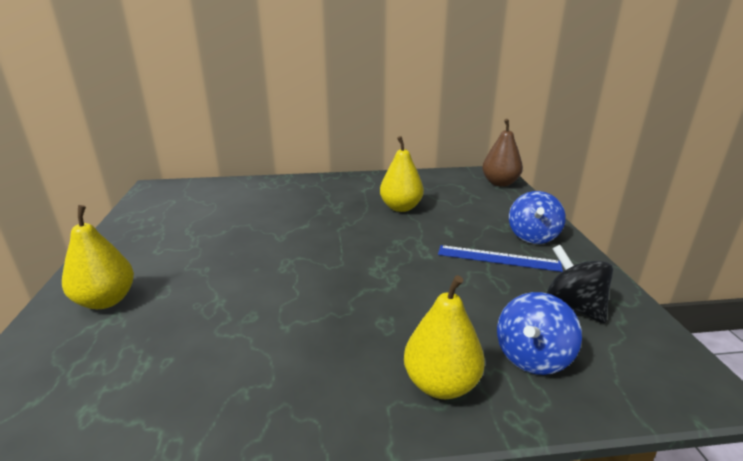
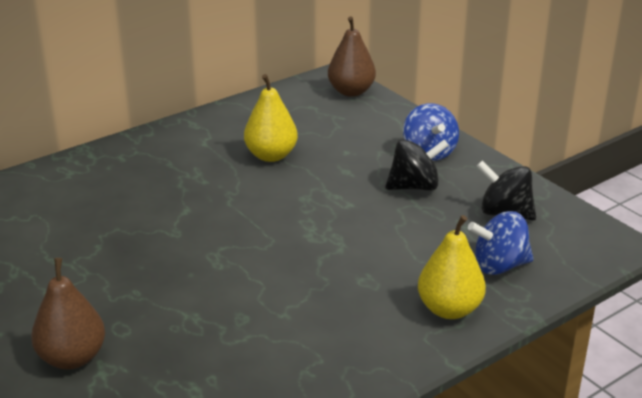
camera: 30 degrees left, 5 degrees up
(106, 300) = (72, 358): yellow pear -> brown pear
(498, 258) = (414, 186): blue ruler -> black spinning top
(532, 357) = (499, 266): blue spinning top -> blue spinning top turned 75 degrees clockwise

